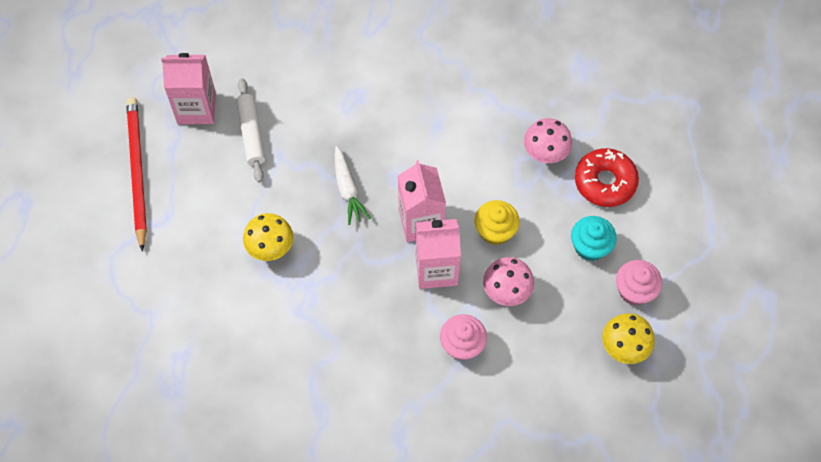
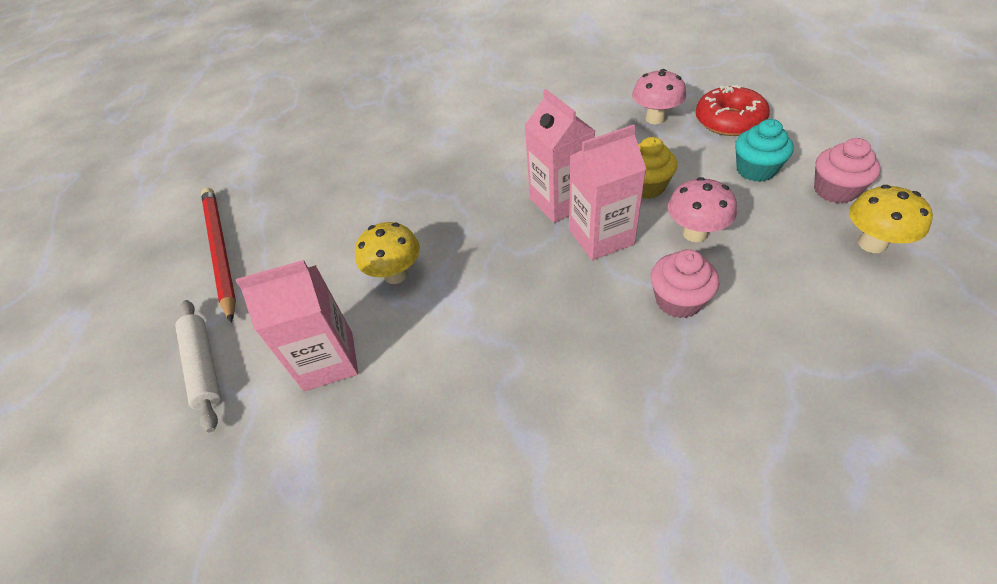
camera: 10 degrees left, 15 degrees down
(196, 108) = (281, 182): pink carton -> pink carton (328, 361)
(251, 134) = (345, 185): white rolling pin -> white rolling pin (204, 367)
(348, 189) = (466, 199): white carrot -> none

